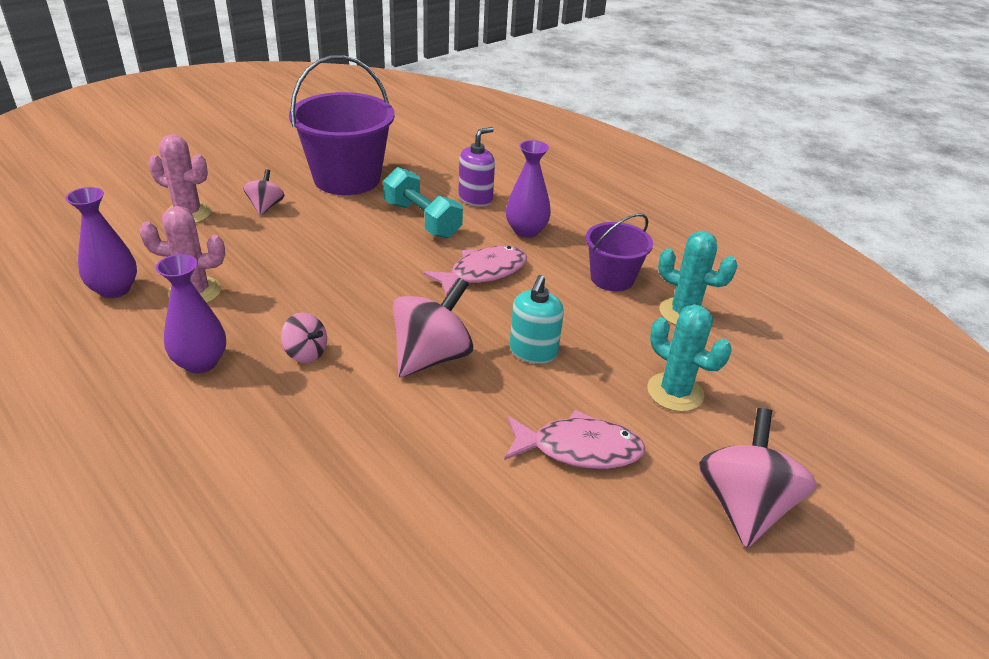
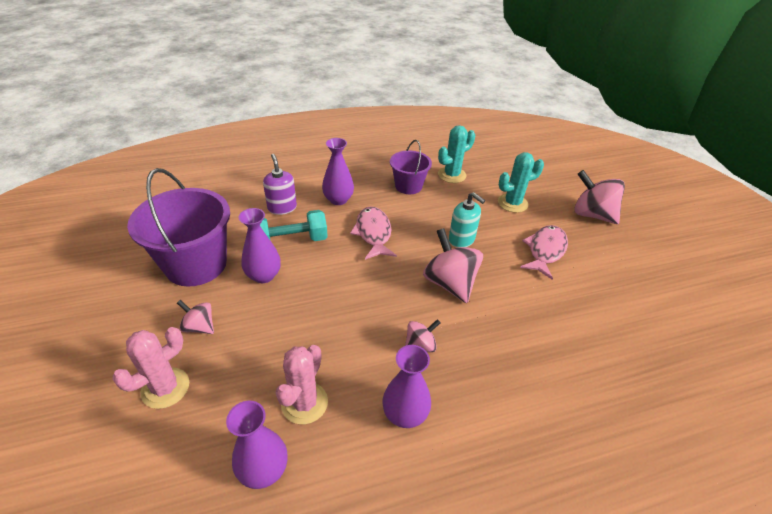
camera: 65 degrees left, 5 degrees up
(356, 219) = (263, 275): none -> purple vase

